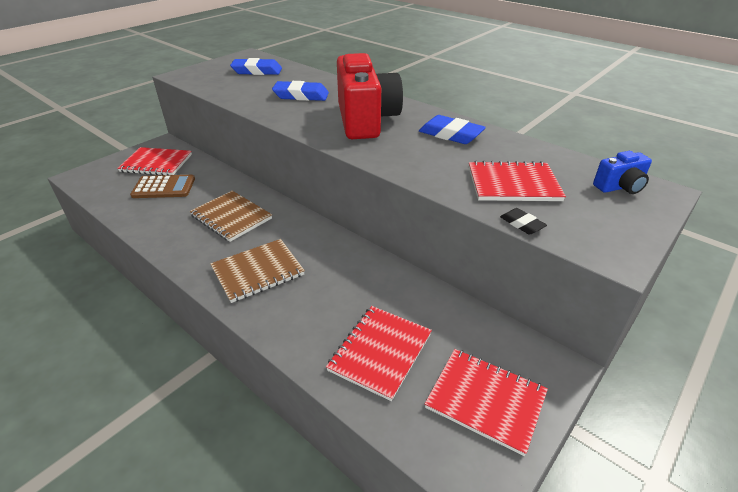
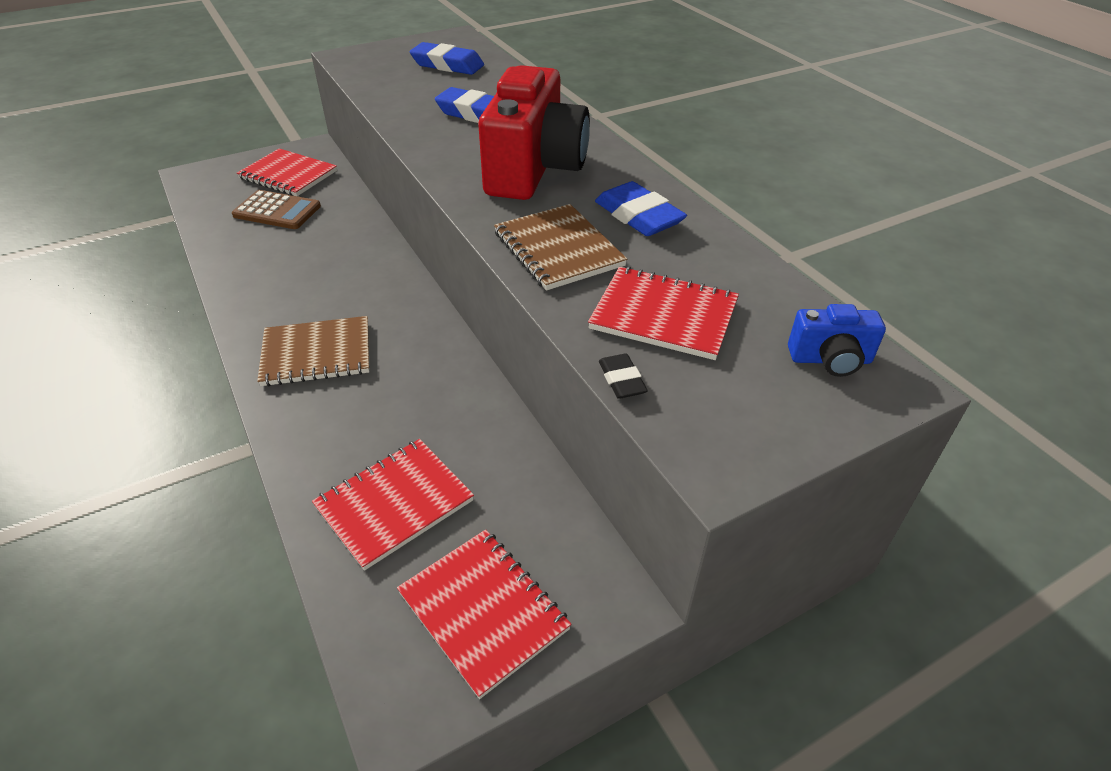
camera: 20 degrees right, 5 degrees up
(231, 217) = (331, 271): brown notebook -> brown notebook (558, 249)

